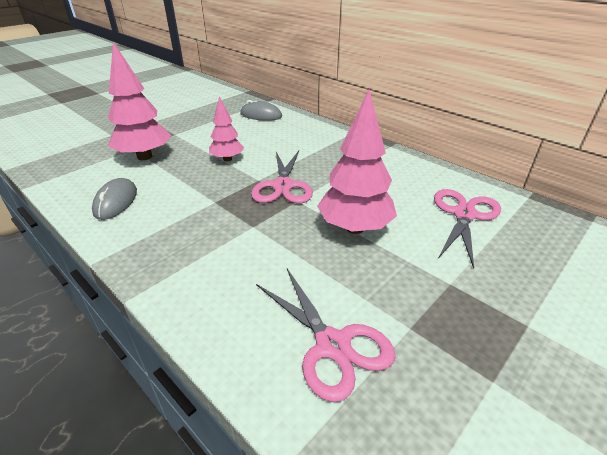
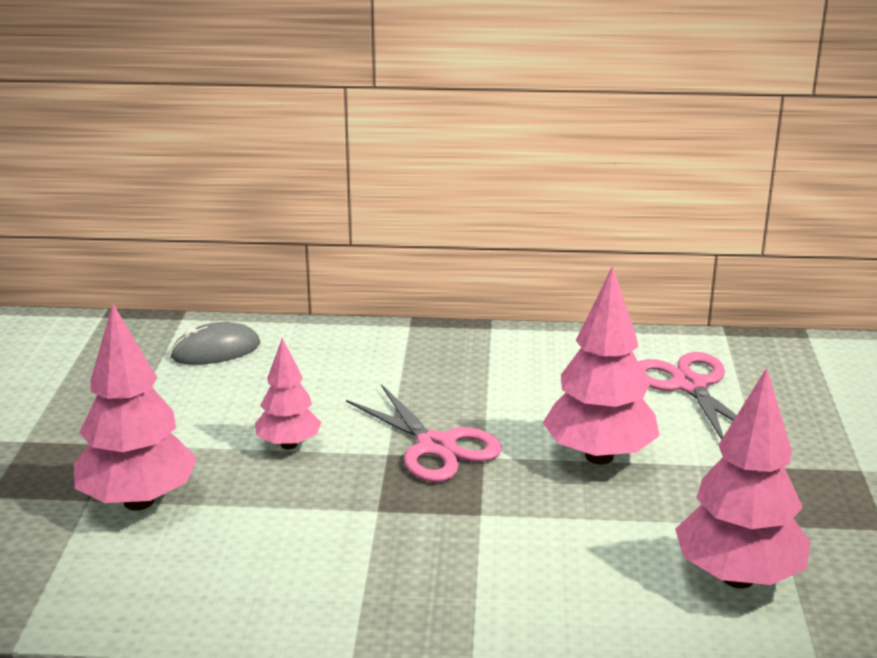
camera: 40 degrees left, 10 degrees down
(116, 202) = (229, 582): grey mouse -> none
(332, 345) = (737, 578): pink scissors -> pink tree

